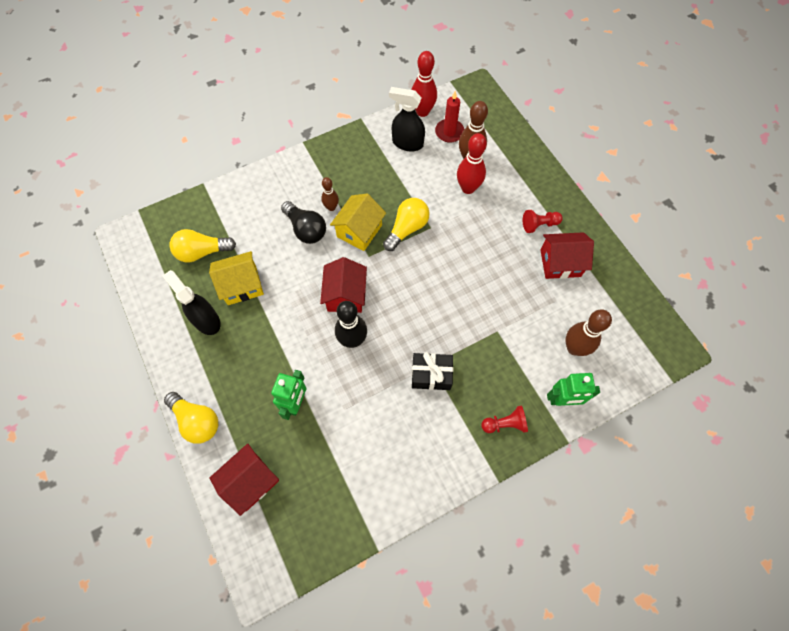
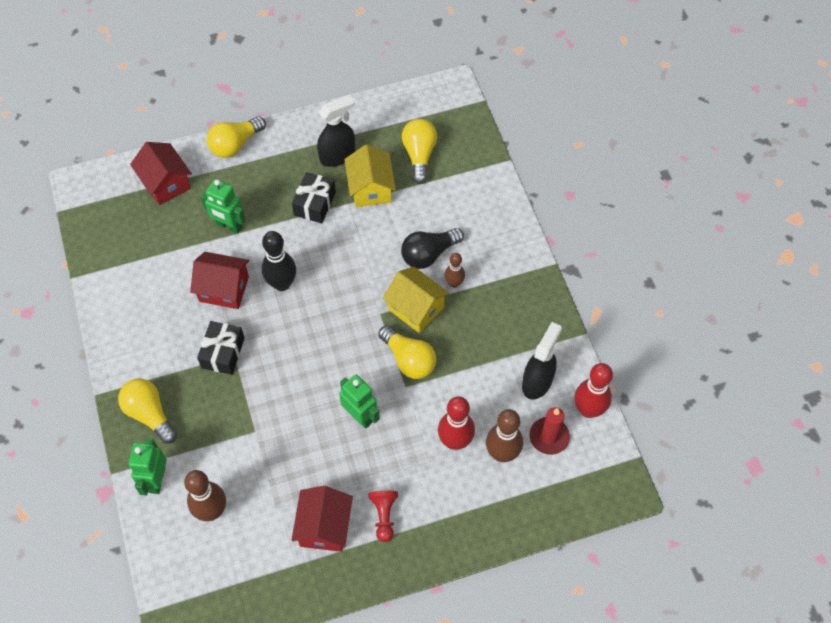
camera: 100 degrees right, 5 degrees down
(263, 330) = (315, 204): none -> black gift
(345, 295) = (336, 284): red house -> red house (224, 289)
(464, 255) = (360, 416): none -> green robot
(505, 424) = (149, 414): red pawn -> yellow light bulb

